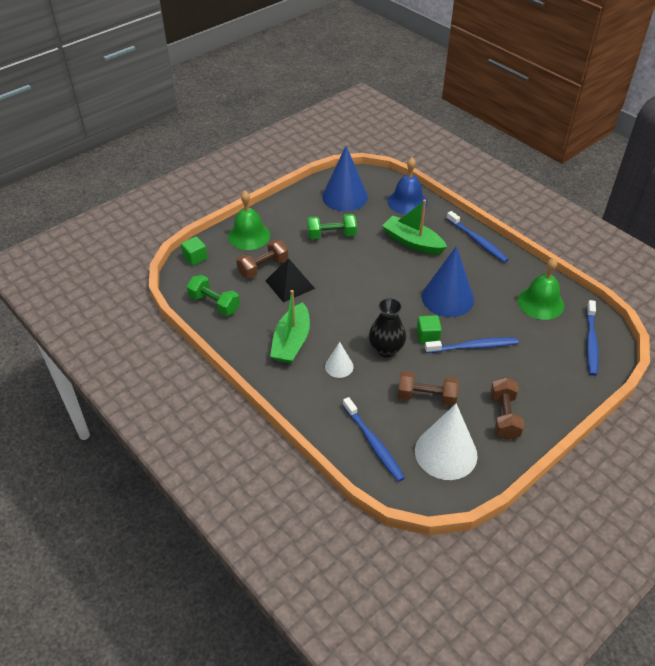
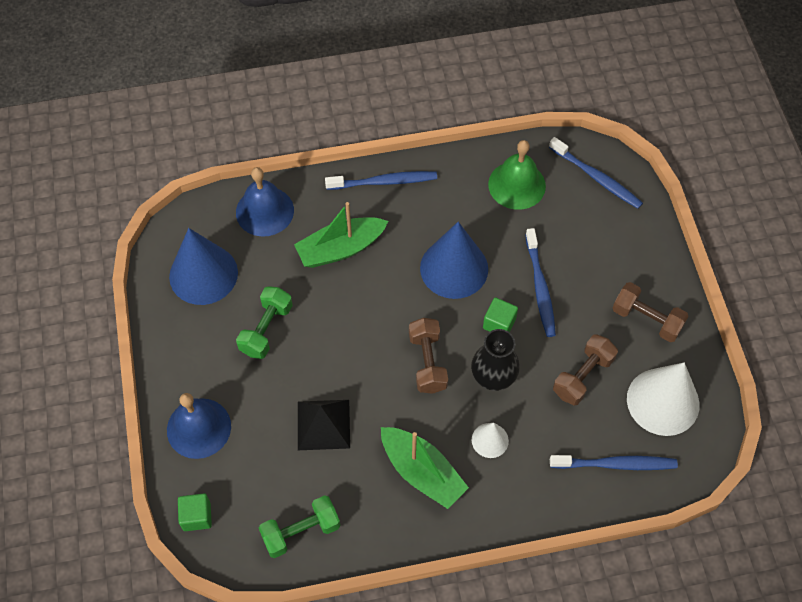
camera: 60 degrees left, 15 degrees up
(249, 235) = (199, 428): green bell -> blue bell
(263, 267) = (272, 440): brown dumbbell -> brown dumbbell (427, 362)
(473, 346) = (540, 288): blue toothbrush -> blue toothbrush turned 150 degrees clockwise

